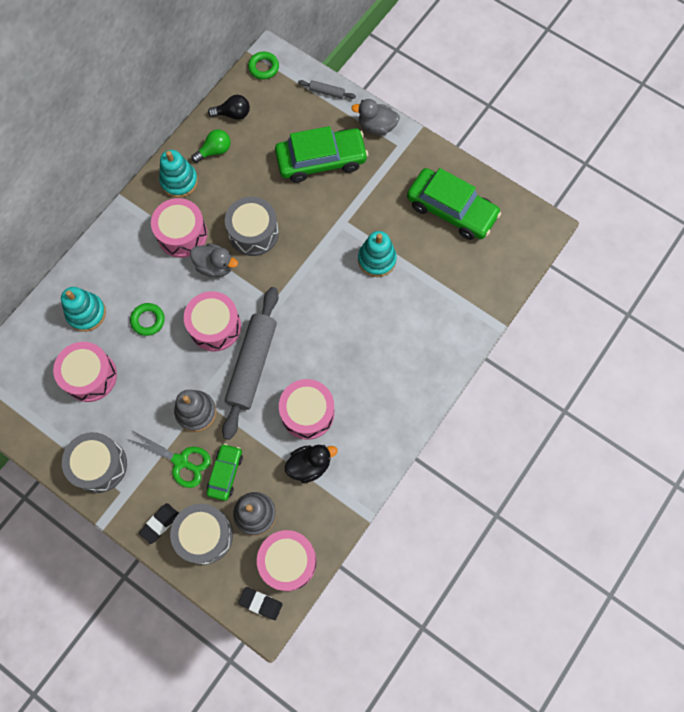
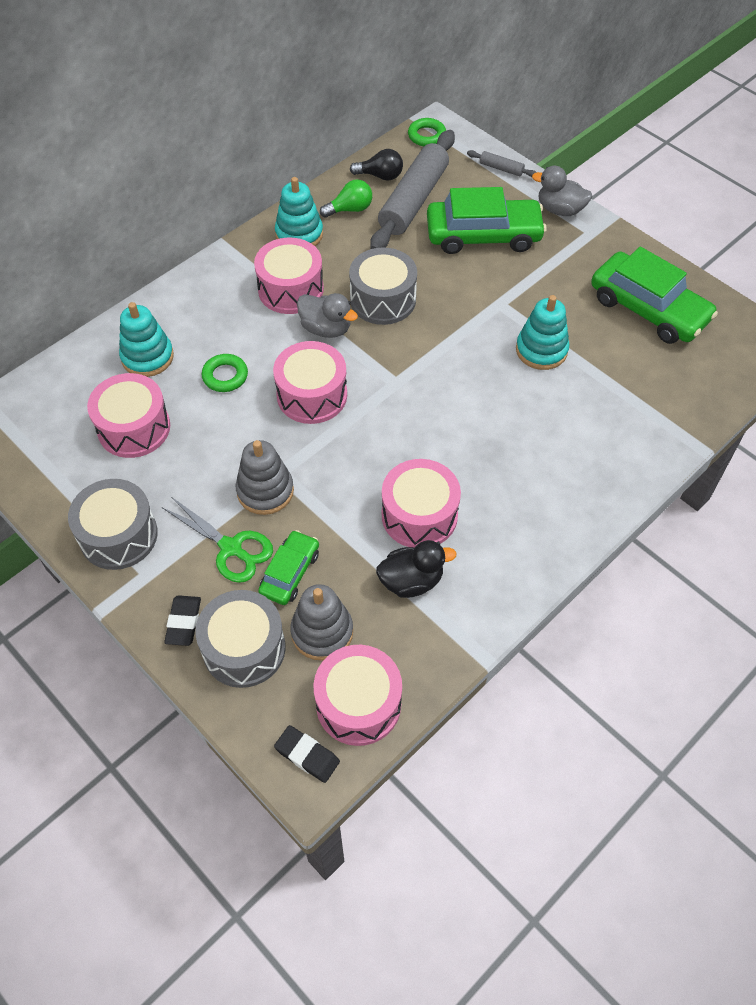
camera: 10 degrees right, 15 degrees down
(159, 523) = (183, 622): black eraser -> black eraser turned 45 degrees counterclockwise
(252, 365) = (353, 446): grey rolling pin -> grey rolling pin (414, 200)

